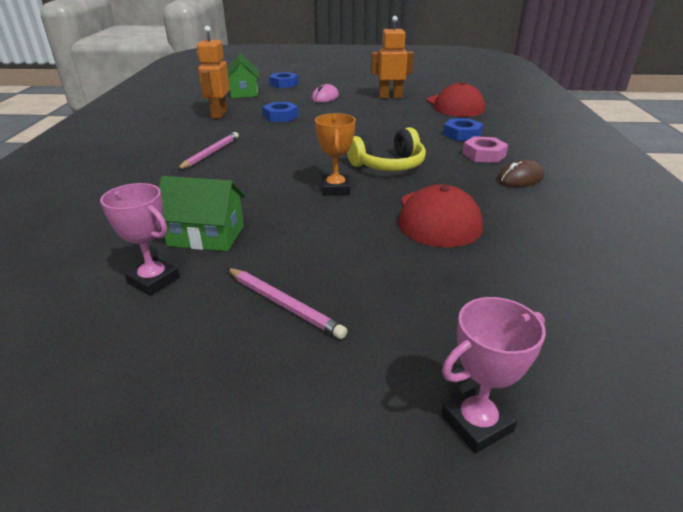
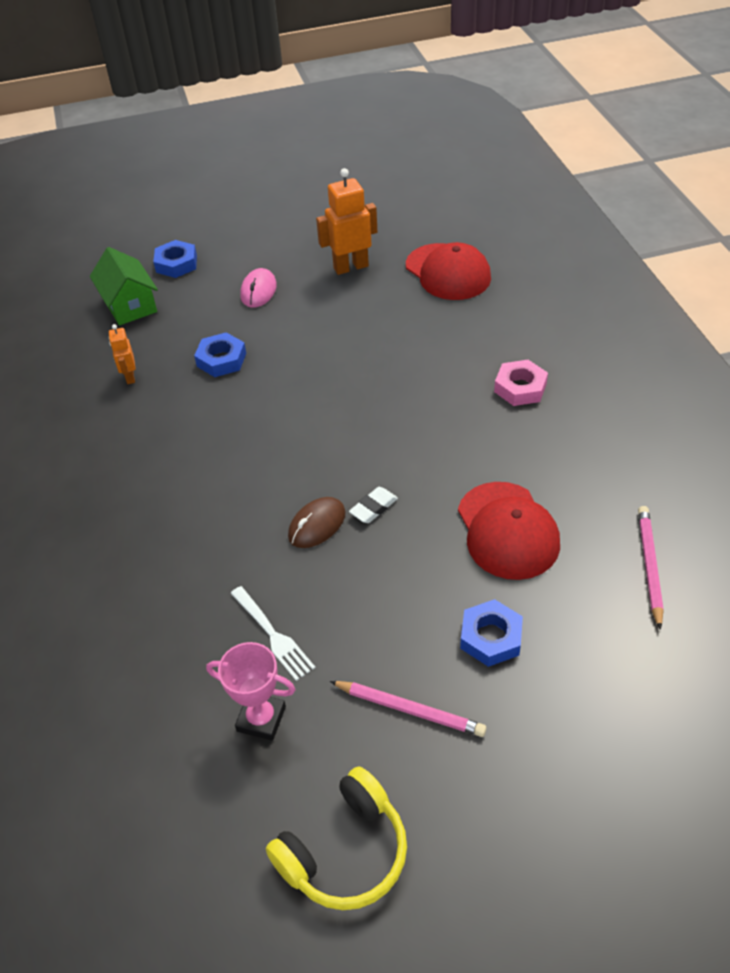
camera: 15 degrees left, 15 degrees up
(206, 236) = (273, 635): green house -> white fork
(211, 153) = (178, 476): pink pencil -> pink pencil (649, 566)
(219, 114) = (130, 377): orange robot -> orange robot, size x0.56
(335, 188) = (373, 508): orange trophy -> white eraser
(388, 165) = (415, 441): yellow headphones -> yellow headphones (345, 852)
(462, 134) = (480, 346): blue nut -> blue nut (490, 637)
(476, 423) = (622, 786): pink trophy -> none
(520, 178) = (574, 428): brown mouse -> brown mouse (317, 525)

